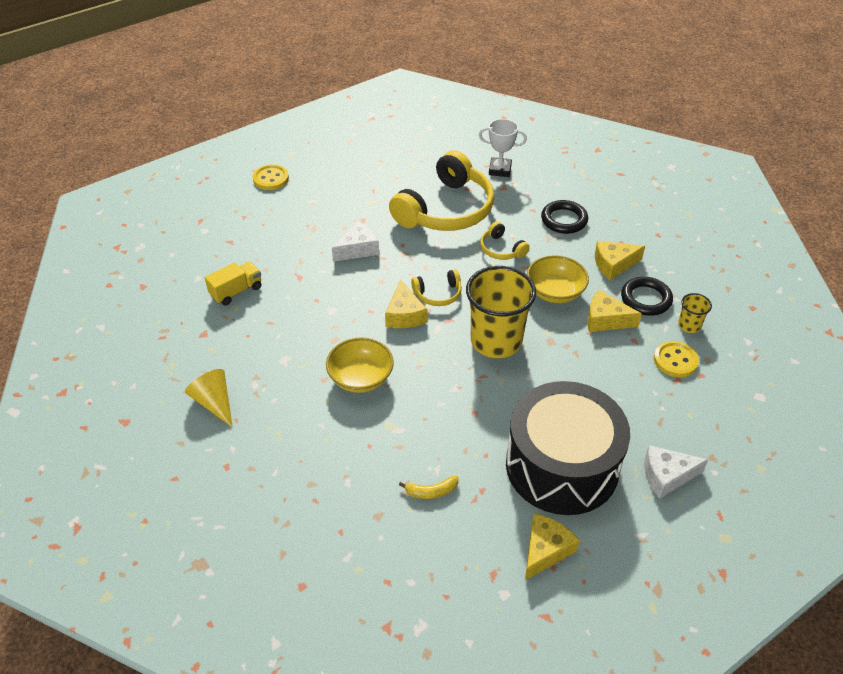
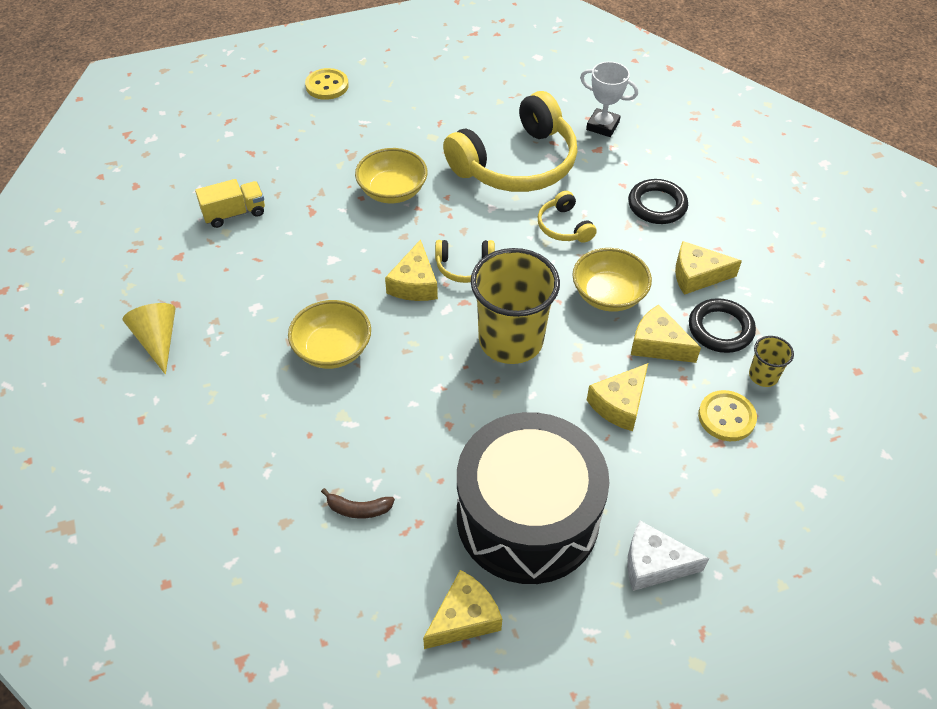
camera: 15 degrees right, 5 degrees up
(358, 249) = (392, 191): white cheese -> yellow bowl
(431, 491) = (358, 509): yellow banana -> brown banana
(595, 369) = (619, 404): none -> yellow cheese

